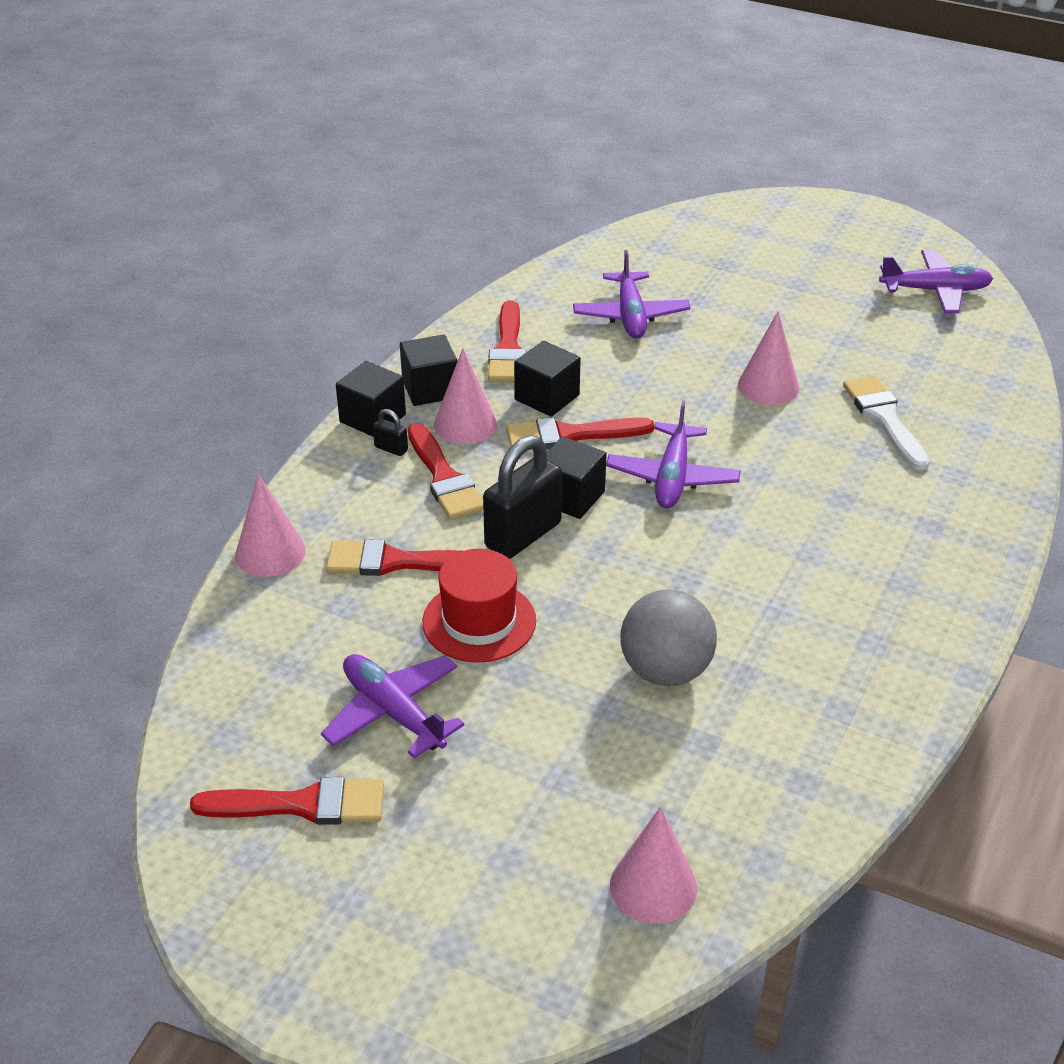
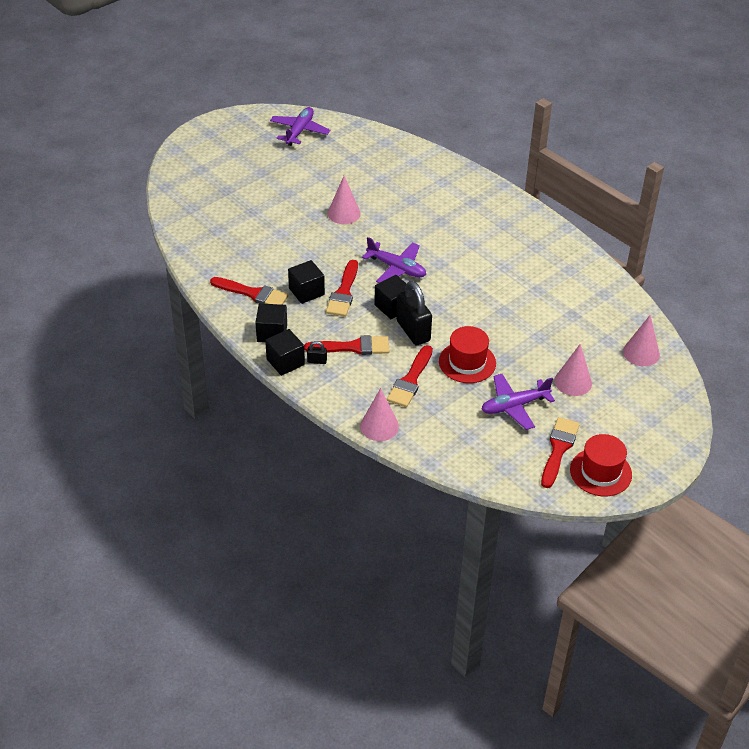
camera: 70 degrees left, 5 degrees up
(260, 887) = (600, 472): none -> red hat
(391, 448) = (317, 361): black padlock -> black padlock turned 45 degrees clockwise
(465, 424) = (312, 328): pink cone -> pink cone (573, 382)
(630, 315) = (251, 239): purple plane -> none
(665, 670) = (526, 312): grey ball -> none
(884, 418) = (391, 186): white brush -> none

